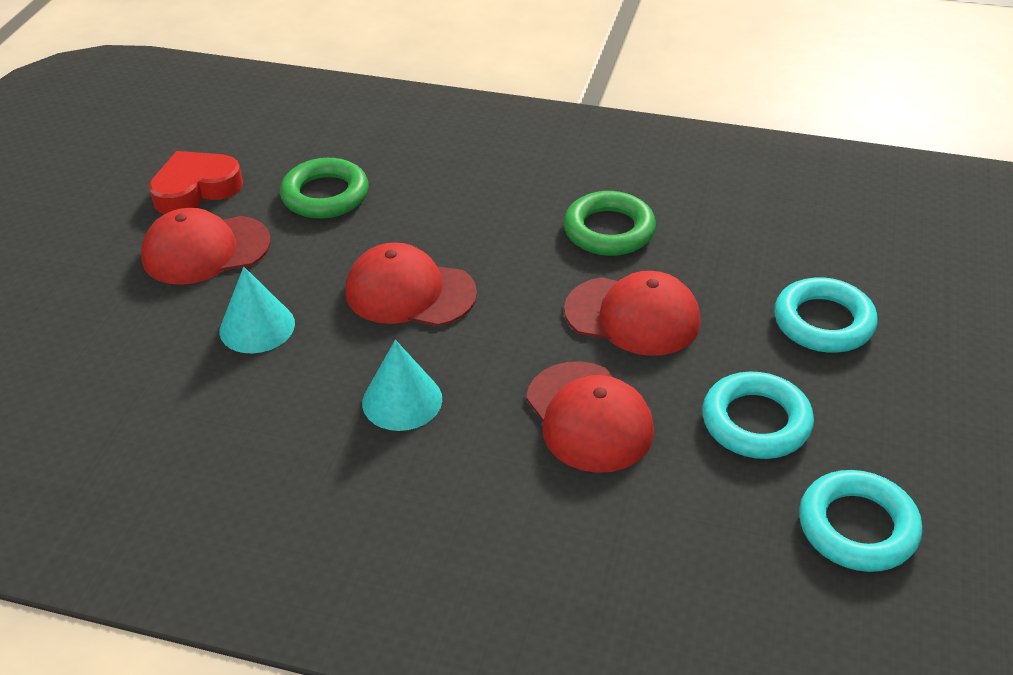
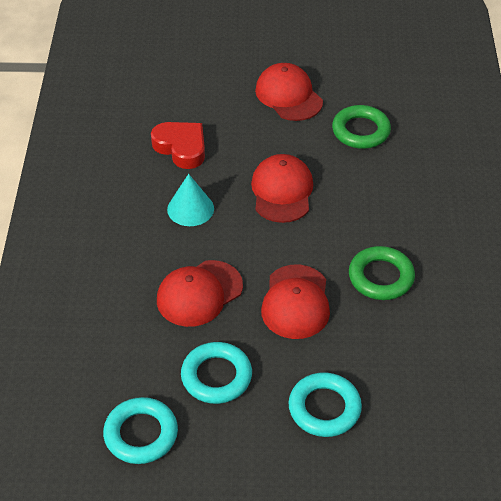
camera: 75 degrees right, 5 degrees up
(196, 189) = (343, 74): red heart -> red heart (181, 148)
(257, 327) = (231, 135): turquoise cone -> none

